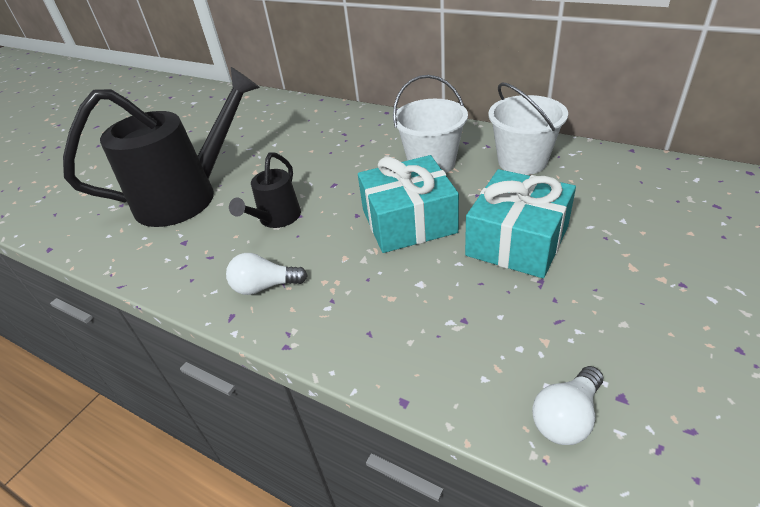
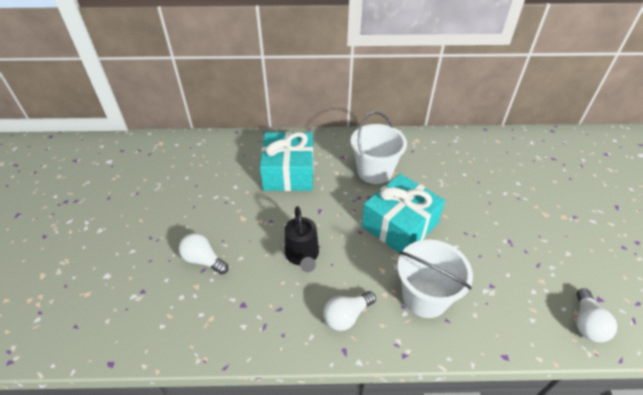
camera: 35 degrees left, 5 degrees up
(188, 196) = (203, 260): black watering can -> white light bulb
(517, 241) = (476, 217): turquoise gift -> turquoise gift (289, 172)
(522, 161) = (431, 154): white bucket -> white bucket (425, 297)

